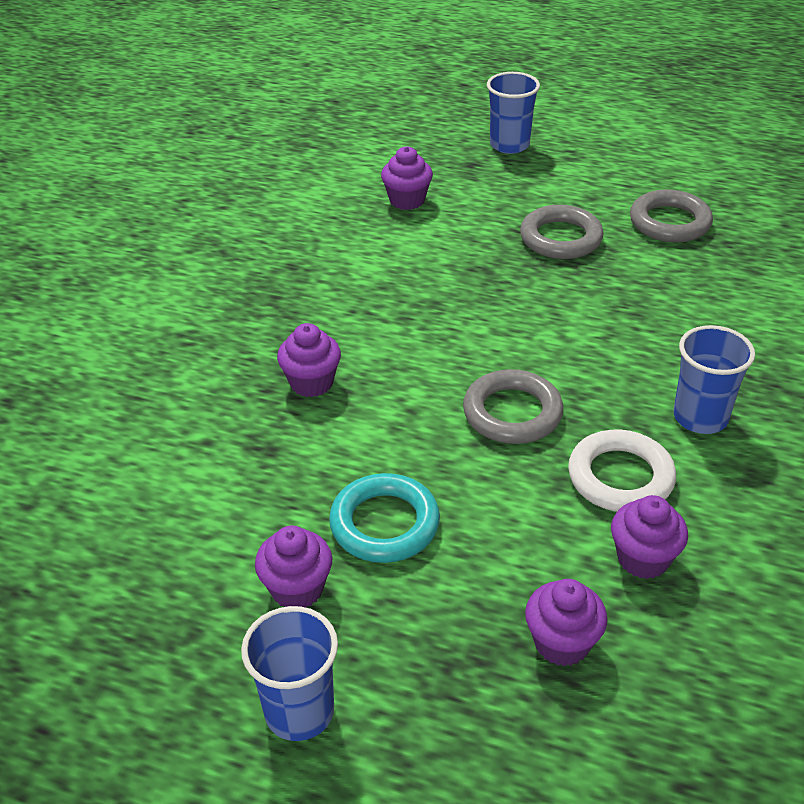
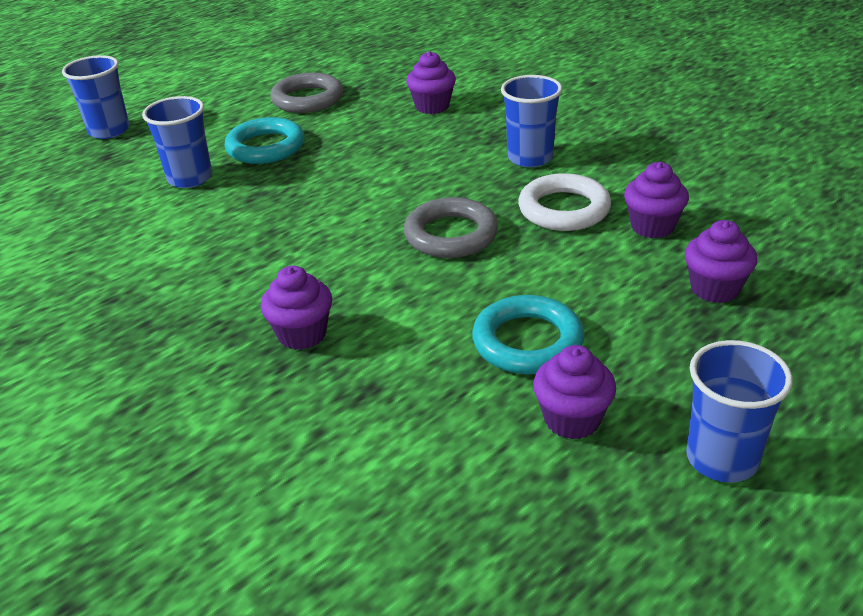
camera: 60 degrees left, 5 degrees down
(407, 200) = (107, 203): purple cupcake -> purple cupcake (432, 106)
(476, 222) = (190, 178): none -> blue cup
(560, 238) = (266, 147): grey ring -> turquoise ring

